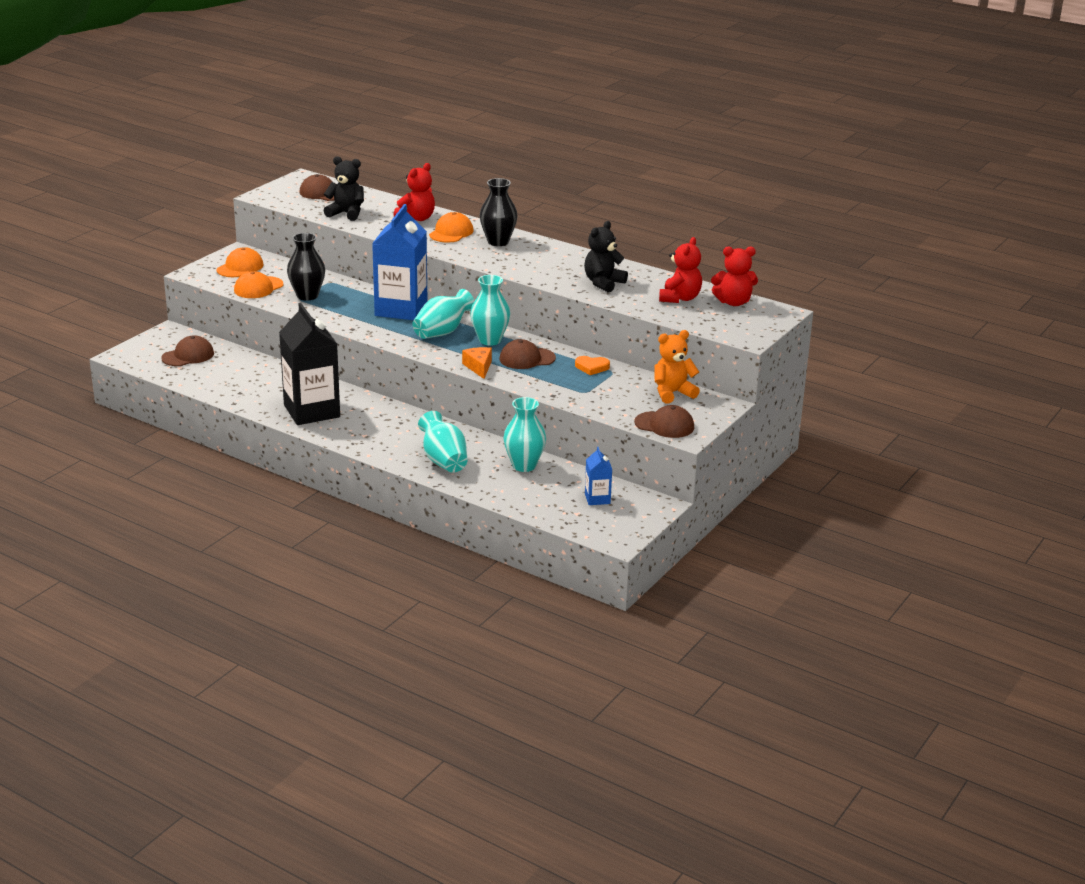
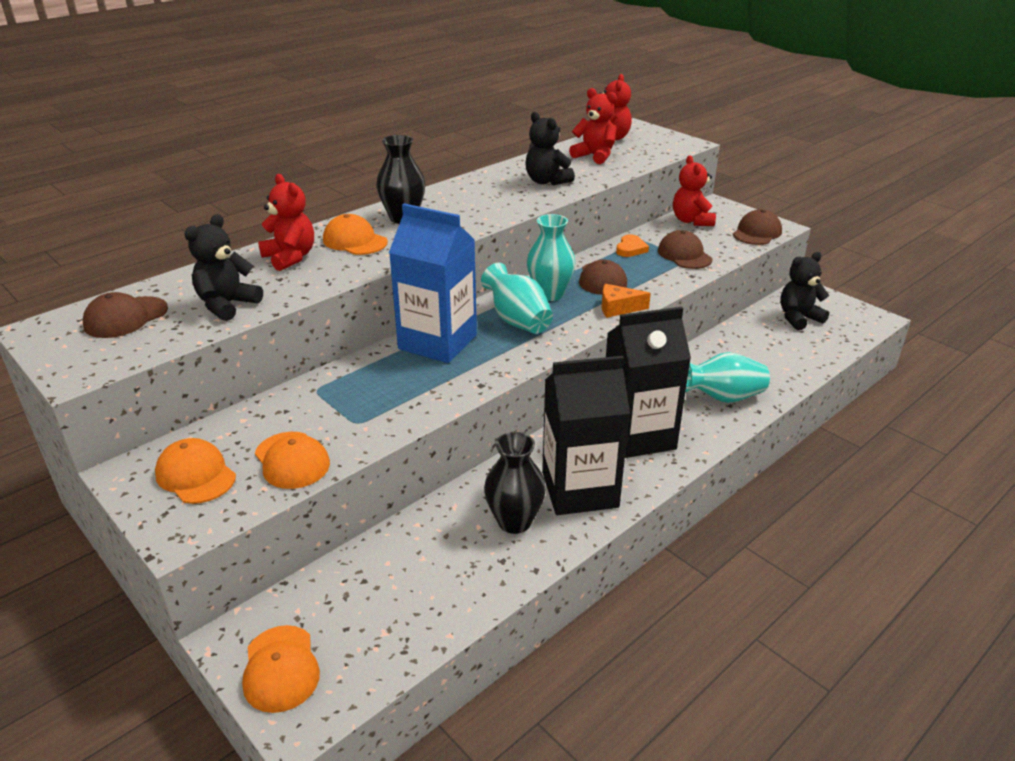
camera: 75 degrees left, 5 degrees up
(152, 346) = (280, 668): none -> orange cap
(188, 356) = (345, 617): brown cap -> brown cap (684, 255)
(307, 296) = (351, 414): black vase -> black vase (514, 521)
(379, 428) = (637, 436): none -> black carton
(524, 465) = (733, 348): turquoise vase -> none
(597, 499) = (798, 318): blue carton -> black teddy bear
(672, 393) = (691, 221): orange teddy bear -> red teddy bear

